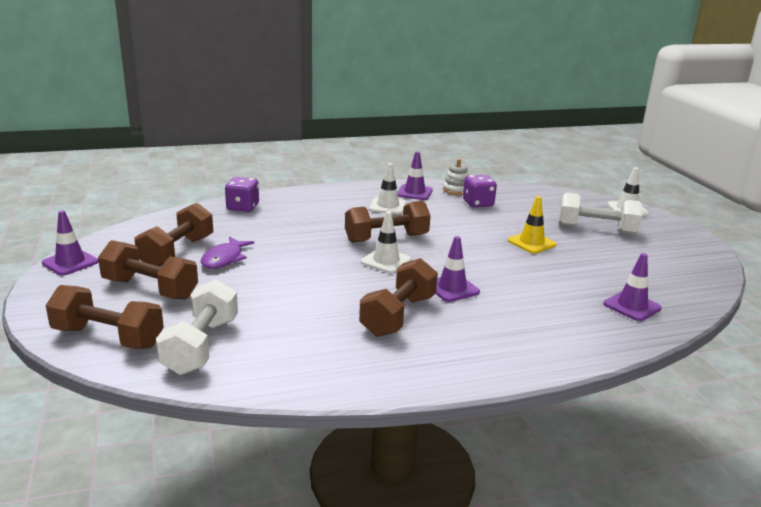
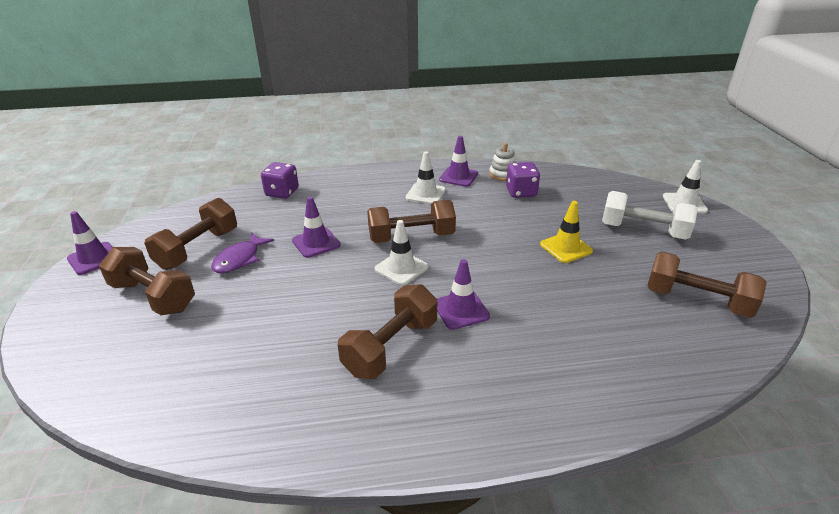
camera: 10 degrees right, 10 degrees up
(108, 337) = (86, 361): brown dumbbell -> brown dumbbell (697, 300)
(201, 346) = (171, 379): white dumbbell -> none
(632, 306) = (662, 347): purple traffic cone -> purple traffic cone (316, 243)

